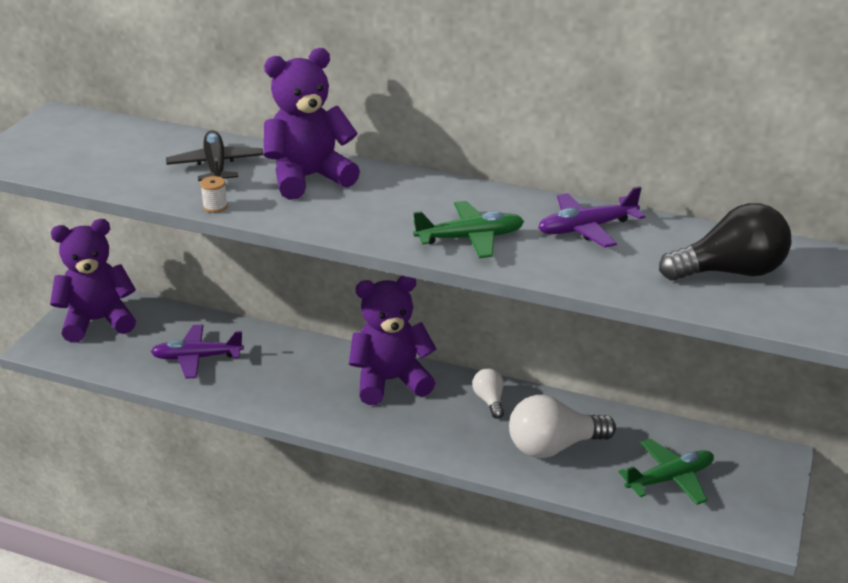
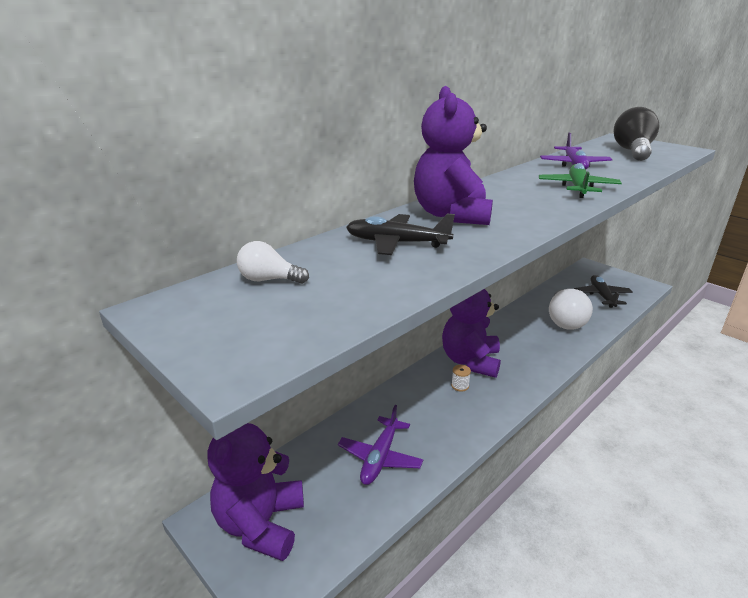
camera: 65 degrees left, 5 degrees down
(215, 206) = (481, 253): white spool -> white spool (460, 386)
(489, 400) = (510, 329): white light bulb -> white light bulb (269, 280)
(670, 478) = (601, 296): green plane -> black plane

